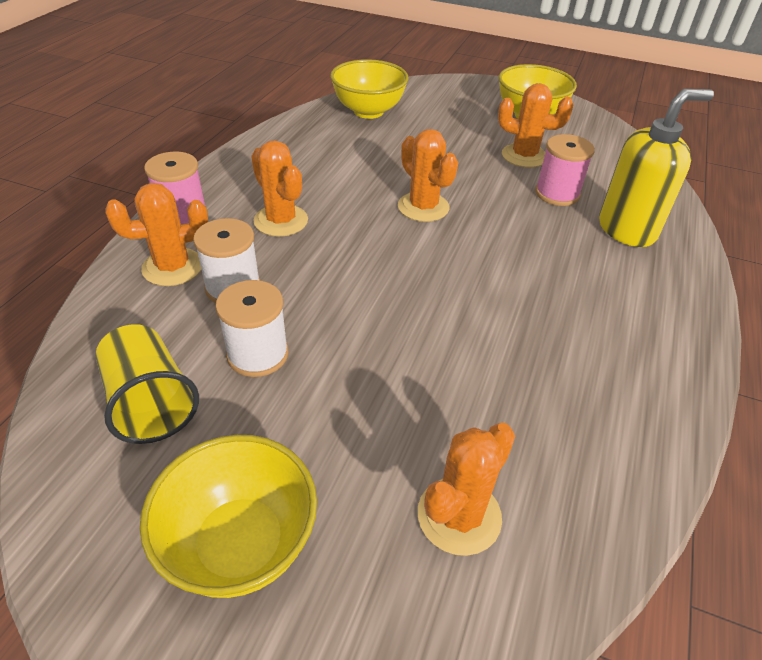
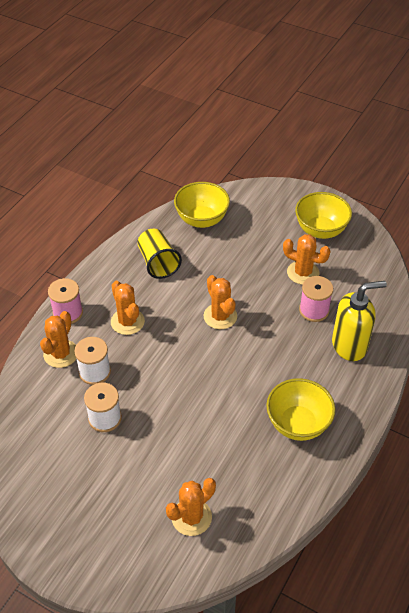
camera: 10 degrees right, 5 degrees up
(150, 403) = (48, 442): yellow cup -> yellow cup (158, 263)
(172, 267) = (61, 354): orange cactus -> orange cactus turned 60 degrees counterclockwise
(240, 544) = (88, 518): yellow bowl -> yellow bowl (298, 424)

